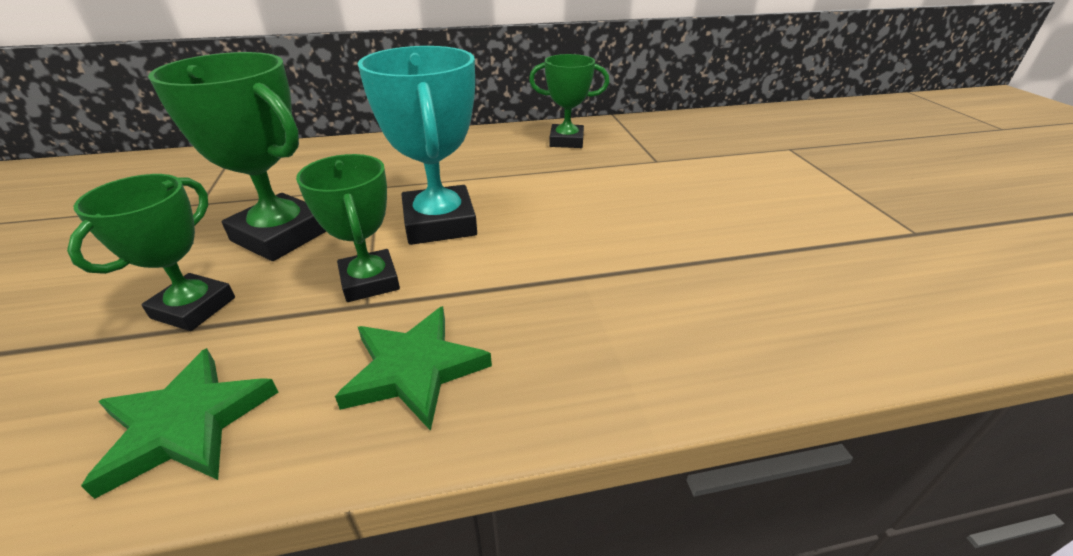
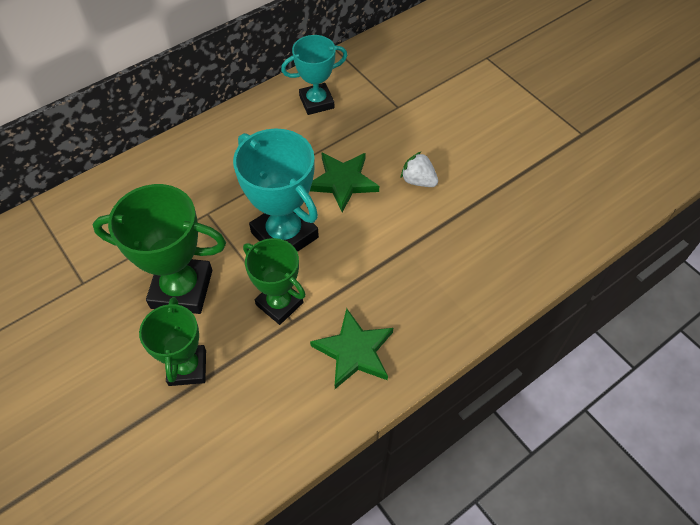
camera: 25 degrees left, 20 degrees up
(186, 424) = (264, 430): green star -> green star (343, 182)
(566, 141) = (316, 102): green trophy -> turquoise trophy
(643, 220) = (418, 181): none -> white strawberry

